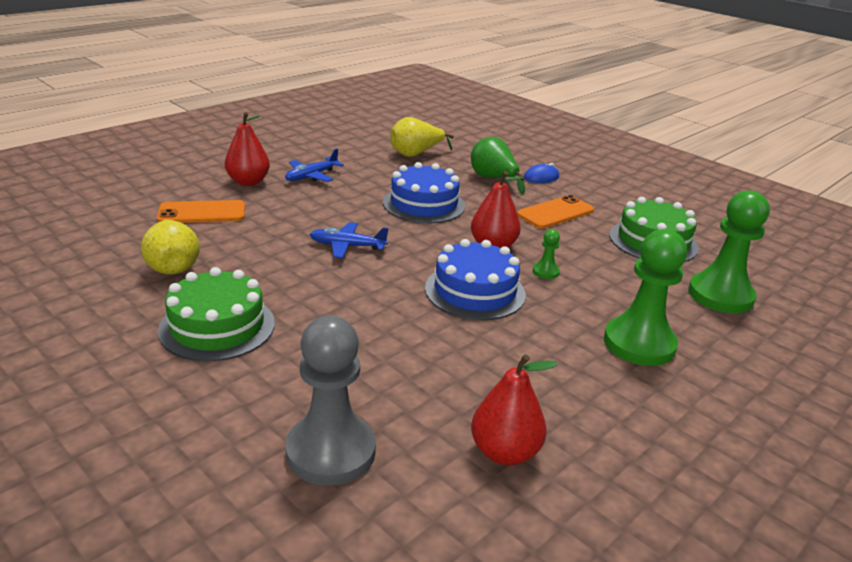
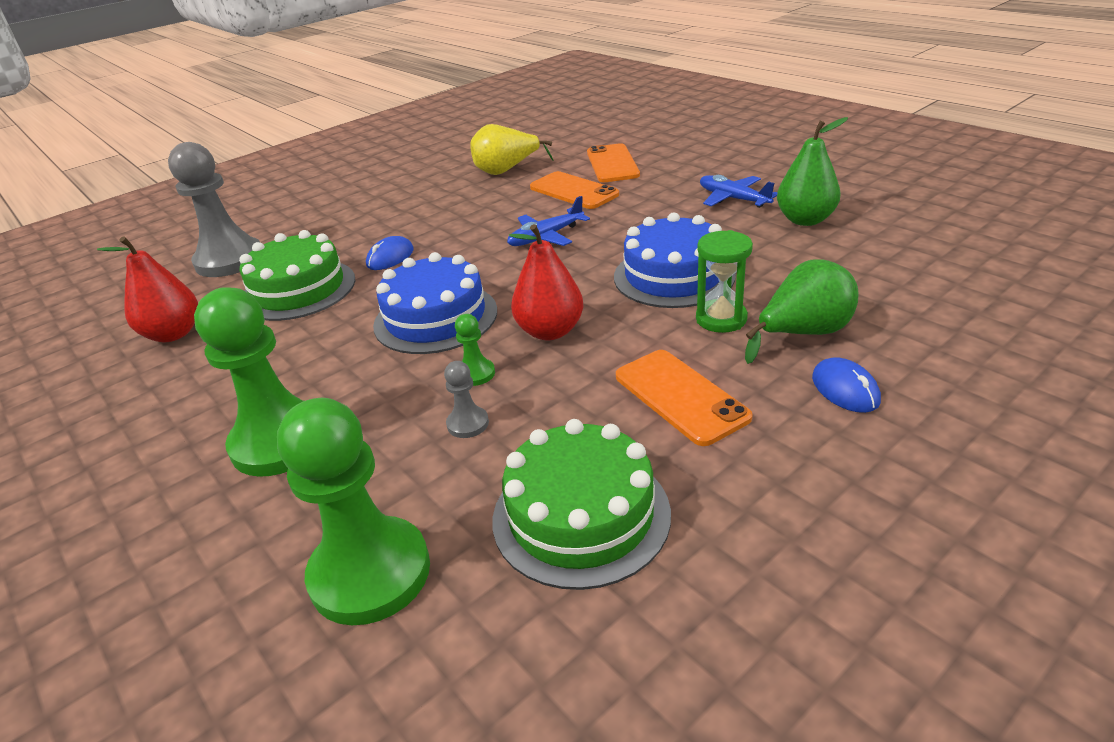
camera: 100 degrees right, 5 degrees up
(217, 326) = (406, 201): green cake -> green cake (298, 289)
(248, 182) = (698, 171): red pear -> none
(255, 232) = (574, 191): none -> orange phone
(347, 246) = (546, 237): blue plane -> blue plane turned 135 degrees counterclockwise
(357, 161) = (805, 220): none -> green pear
(361, 324) = (390, 257): none -> blue mouse
(415, 154) = (869, 260): yellow pear -> none
(478, 196) = (721, 319): none -> green hourglass
(597, 273) = (468, 424): none -> grey pawn

